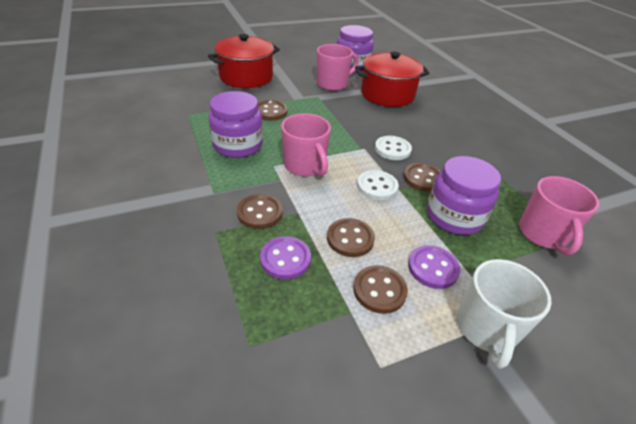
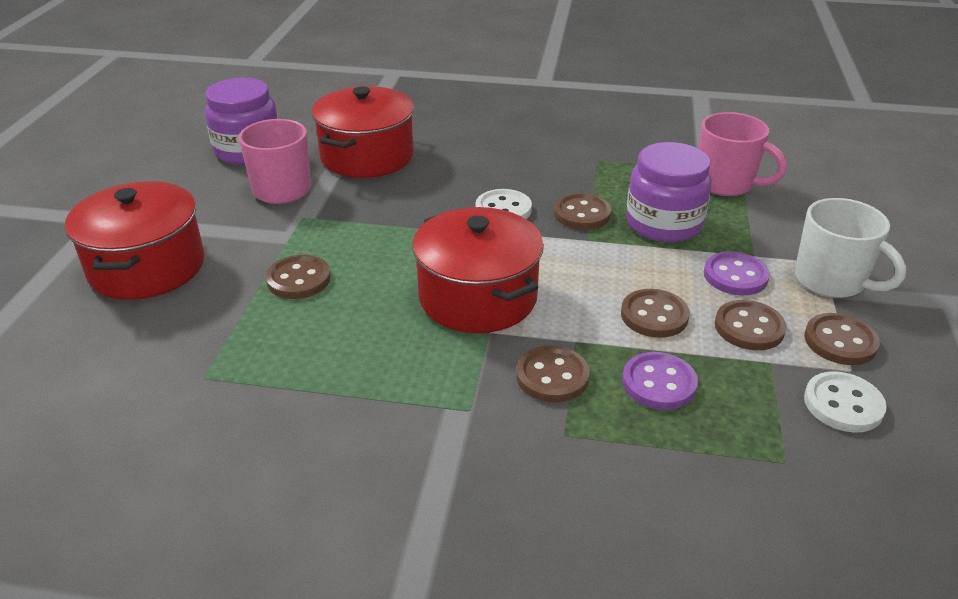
camera: 55 degrees left, 5 degrees down
(238, 145) = (364, 346): purple jar -> none
(305, 166) = (478, 297): pink mug -> red pot
(377, 187) = (571, 254): white button -> white button (843, 404)
(411, 352) = (840, 341): none -> brown button

